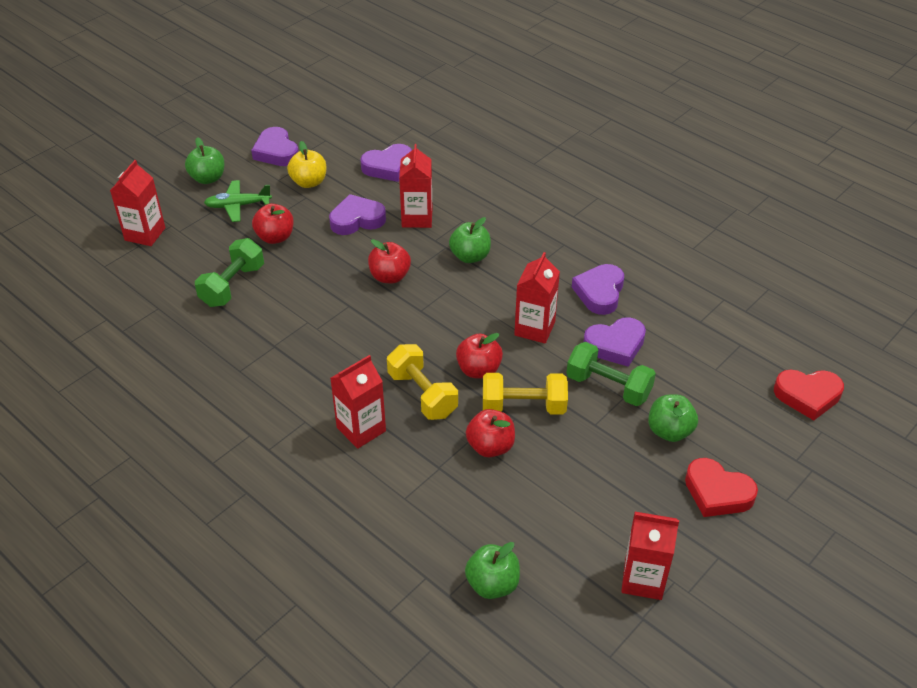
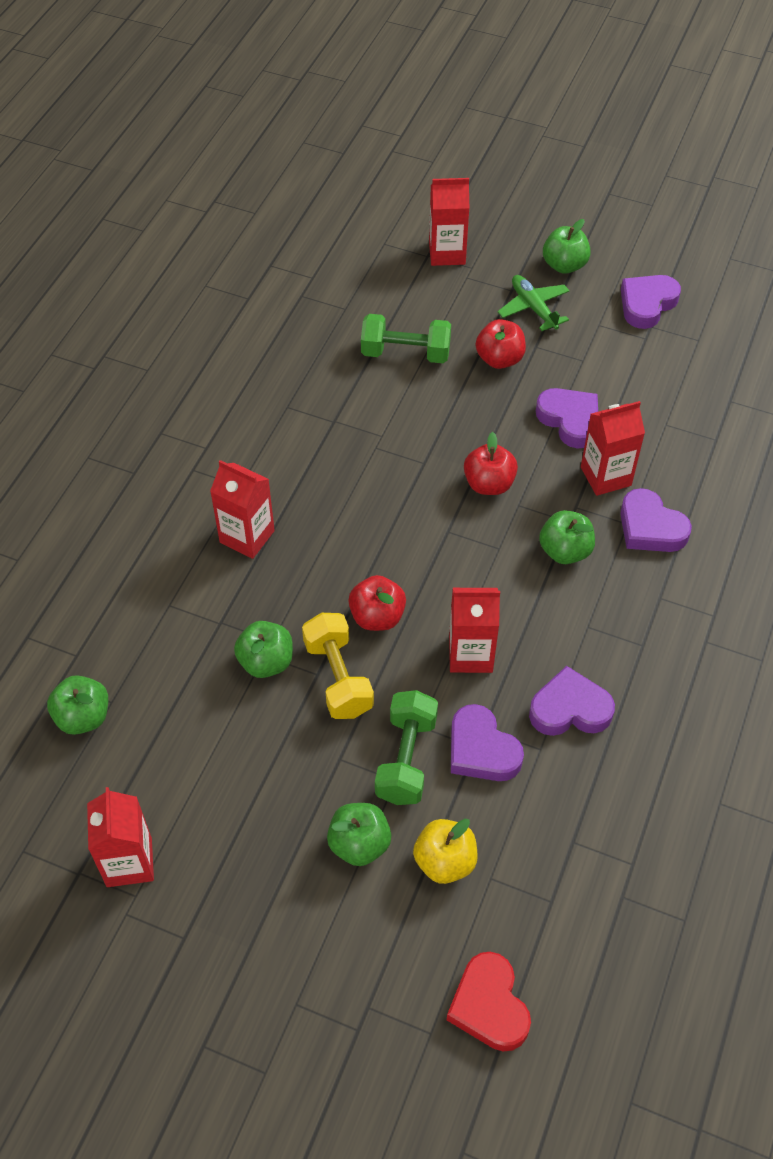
camera: 70 degrees right, 10 degrees up
(309, 182) = (610, 353): yellow apple -> yellow apple (445, 861)
(388, 167) = (685, 417): purple heart -> purple heart (650, 527)
(422, 394) = (317, 575): yellow dumbbell -> none
(490, 446) = (266, 662): red apple -> green apple
(717, 493) = (280, 919): red heart -> none

